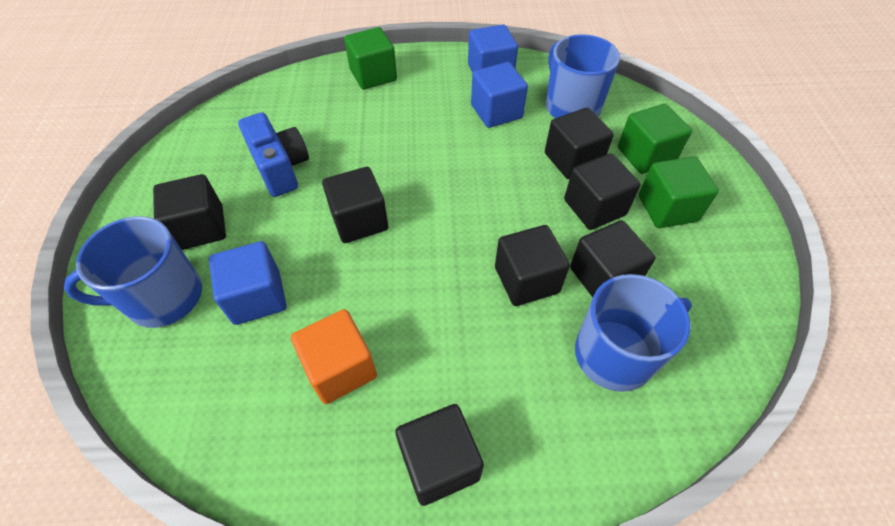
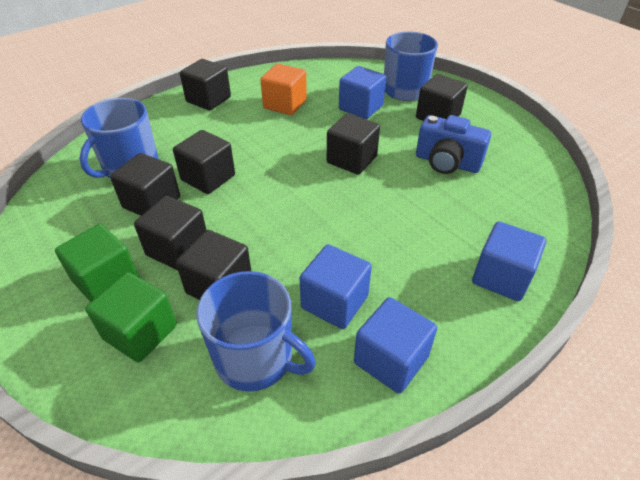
camera: 145 degrees right, 10 degrees down
(373, 75) = (501, 277): green cube -> blue cube

